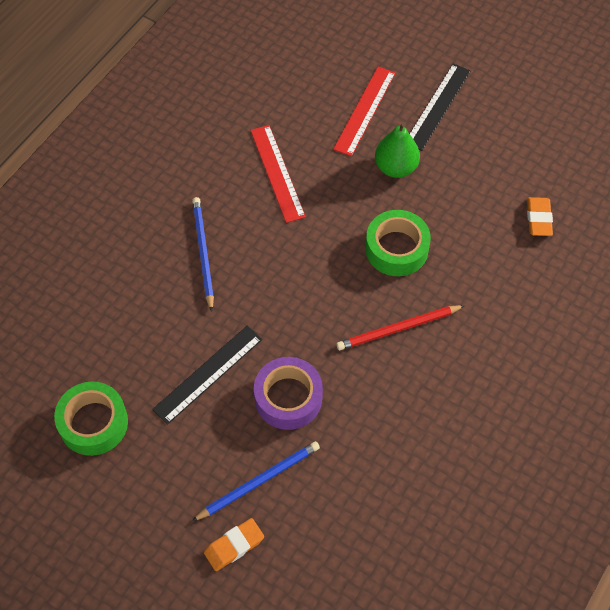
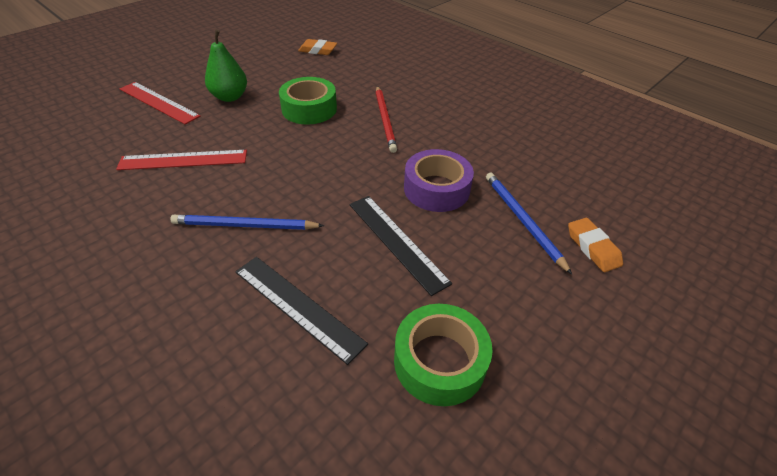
camera: 80 degrees left, 15 degrees down
(437, 106) = (187, 70): black ruler -> black ruler (297, 306)

